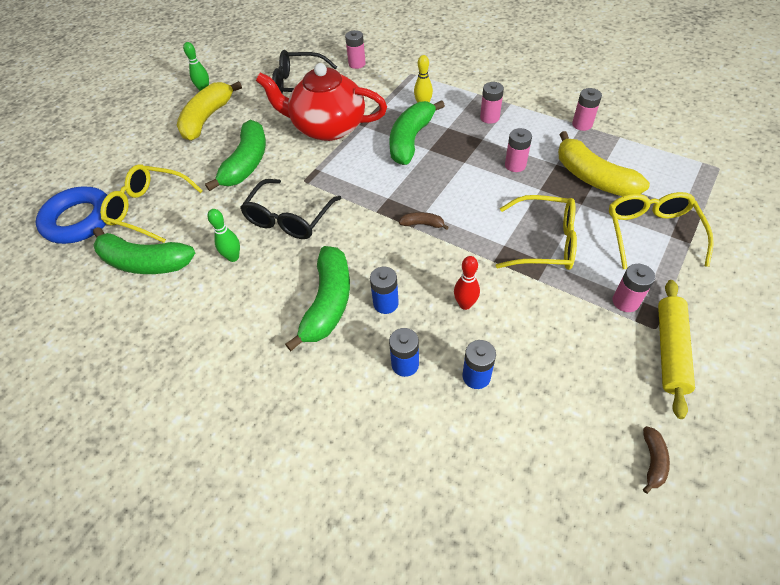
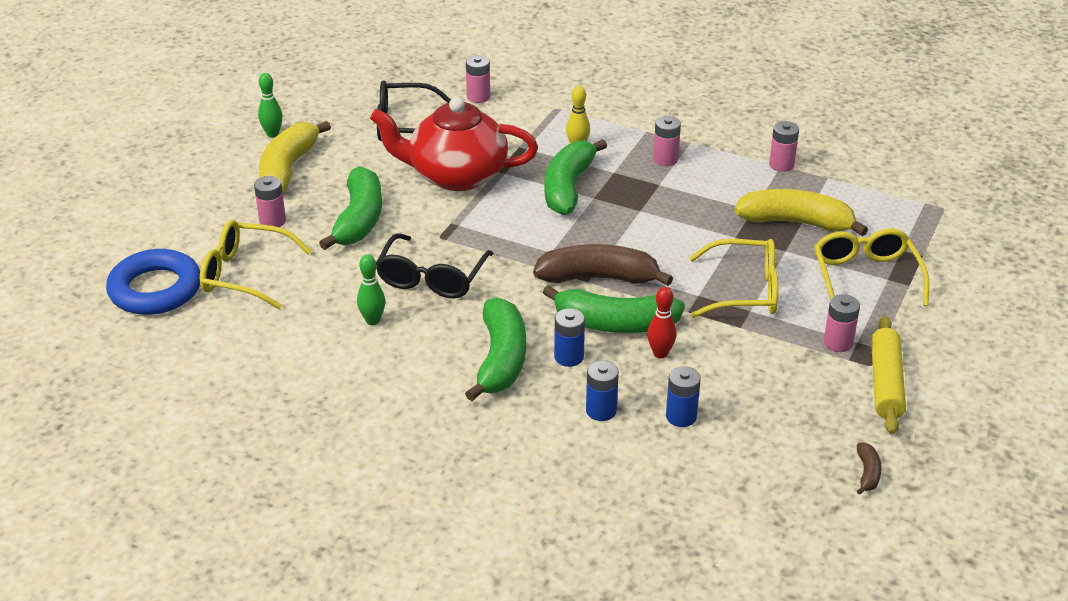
camera: 10 degrees left, 15 degrees down
(144, 262) = (261, 330): green banana -> green banana (614, 324)
(422, 224) = (599, 278): brown banana -> brown banana, size x2.28
(515, 165) = (703, 212): pink battery -> pink battery (272, 221)
(592, 177) = (796, 222): yellow banana -> yellow banana turned 150 degrees clockwise

